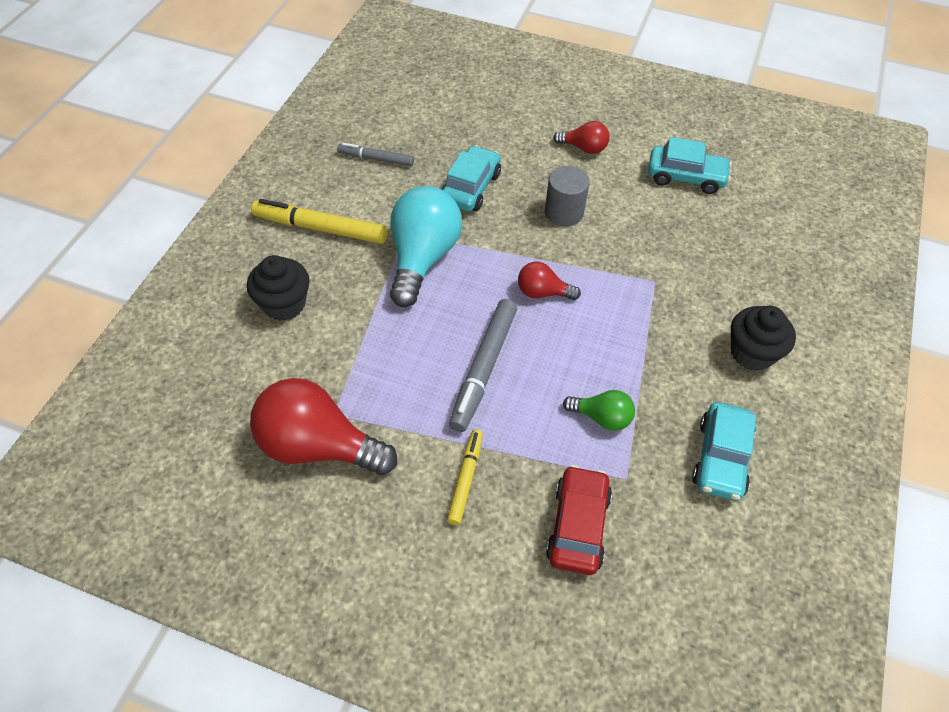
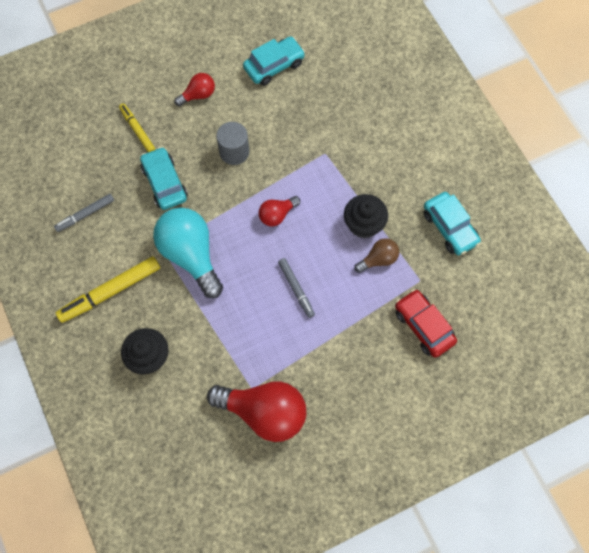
camera: 45 degrees left, 15 degrees up
(318, 446) = (264, 412): red light bulb -> red light bulb turned 135 degrees counterclockwise
(465, 479) = (351, 355): yellow marker -> yellow marker (137, 130)
(484, 369) = (296, 289): grey marker -> grey marker, size x0.60
(601, 417) = (378, 259): green light bulb -> brown light bulb
(752, 353) = (410, 153): black cupcake -> black cupcake (363, 224)

